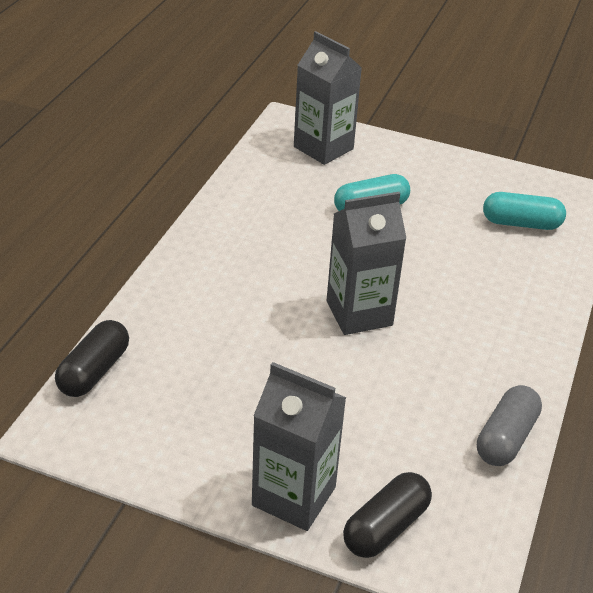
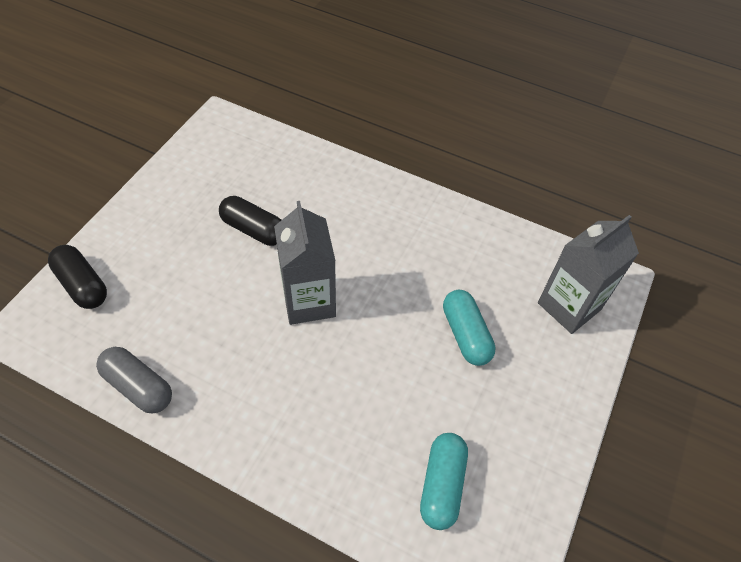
camera: 95 degrees right, 15 degrees up
(94, 371) = (270, 137): black capsule -> black capsule (254, 230)
(294, 496) = (127, 235): grey carton -> none

